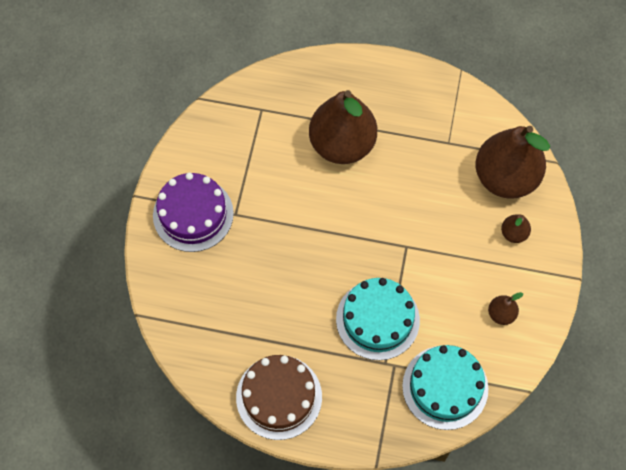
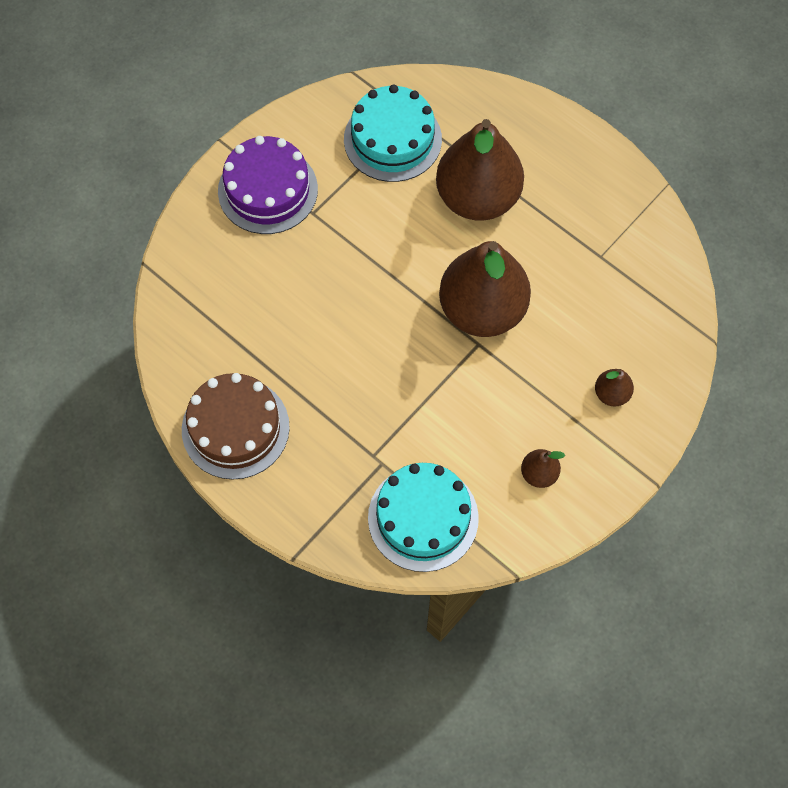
camera: 30 degrees right, 0 degrees up
(377, 319) = (395, 405): turquoise cake -> turquoise cake (392, 139)
(505, 177) = (642, 328): brown pear -> brown pear (482, 310)

